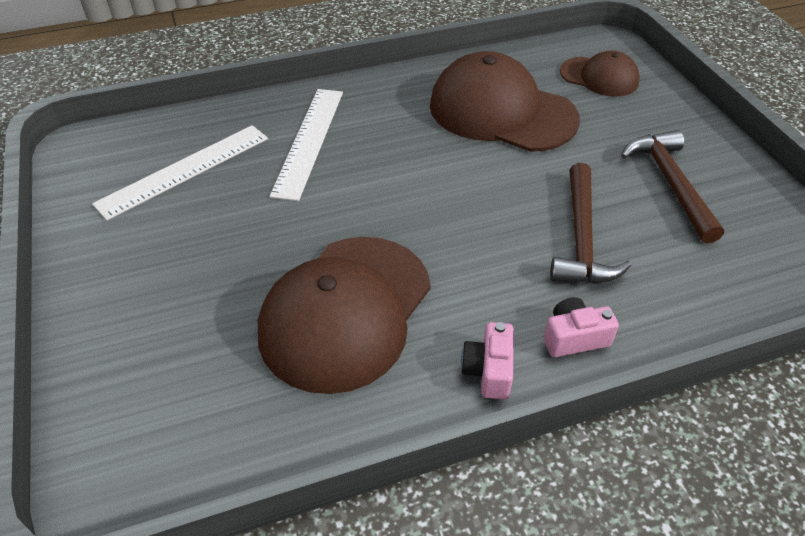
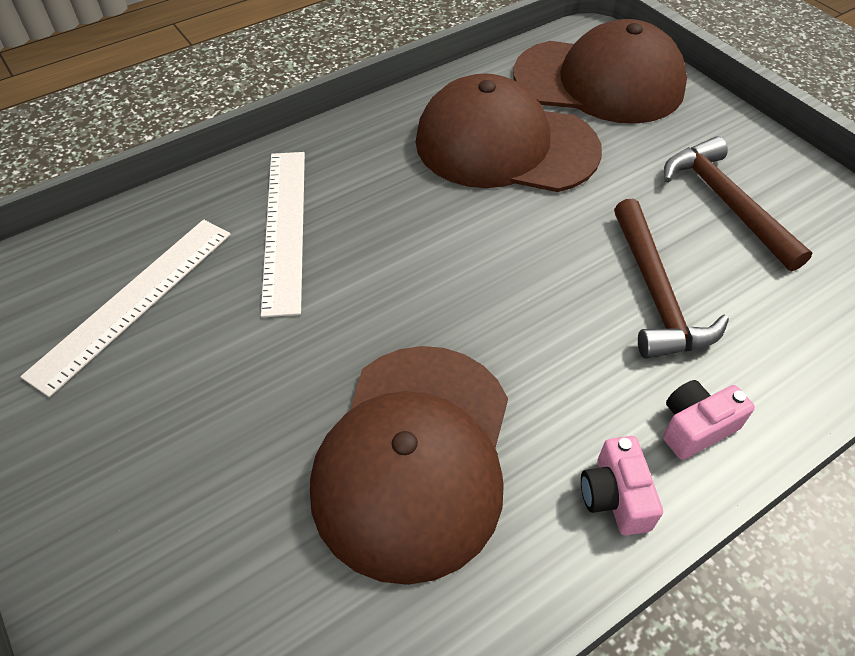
camera: 15 degrees left, 5 degrees up
(599, 77) = (599, 81): brown cap -> brown cap, size x1.82

